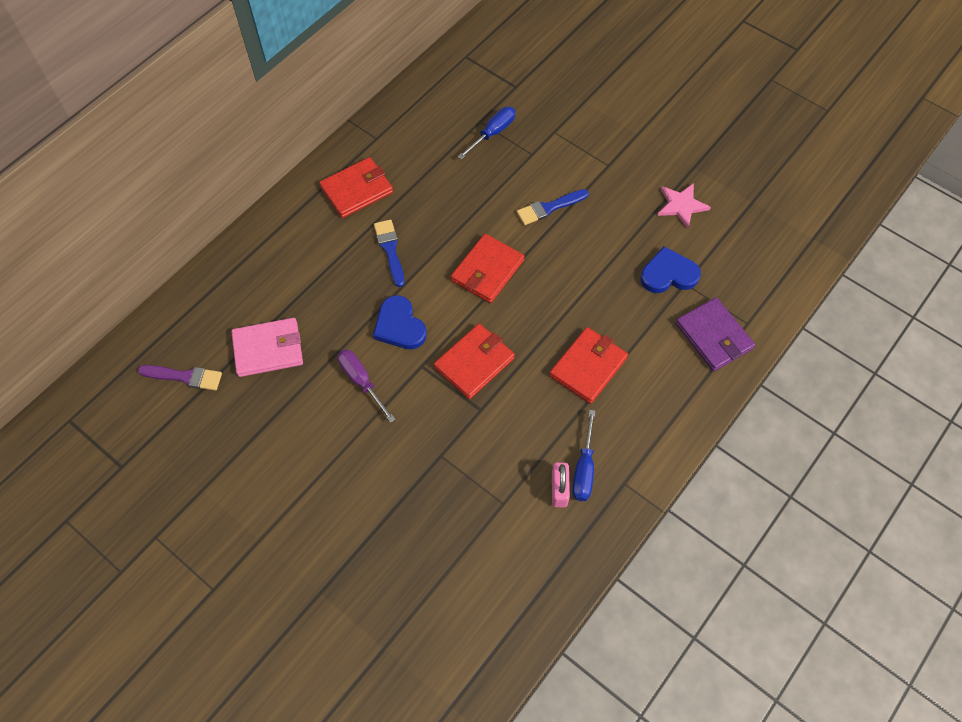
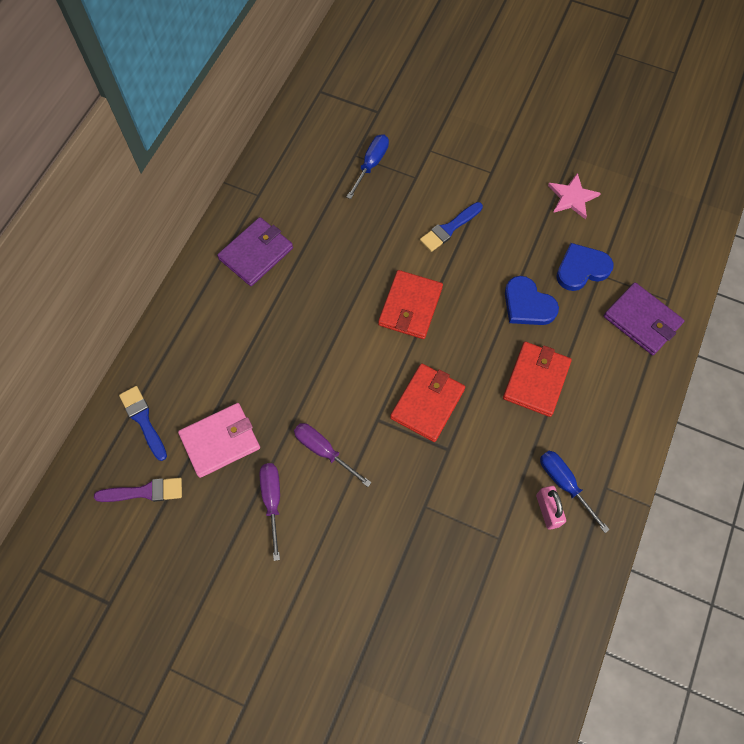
camera: 15 degrees left, 5 degrees up
(298, 414) = (272, 500): none -> purple screwdriver
(357, 190) = (256, 253): red wallet -> purple wallet
(390, 250) = (309, 308): blue brush -> blue brush (143, 420)
(399, 326) = (343, 384): blue heart -> blue heart (527, 304)
(584, 469) = (564, 484): blue screwdriver -> blue screwdriver turned 150 degrees clockwise

